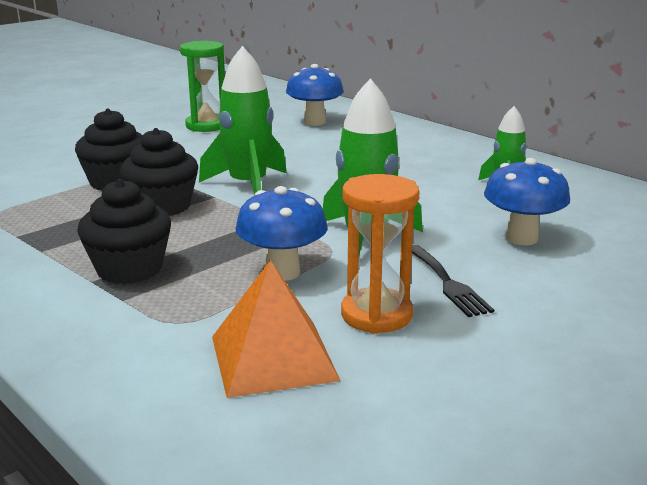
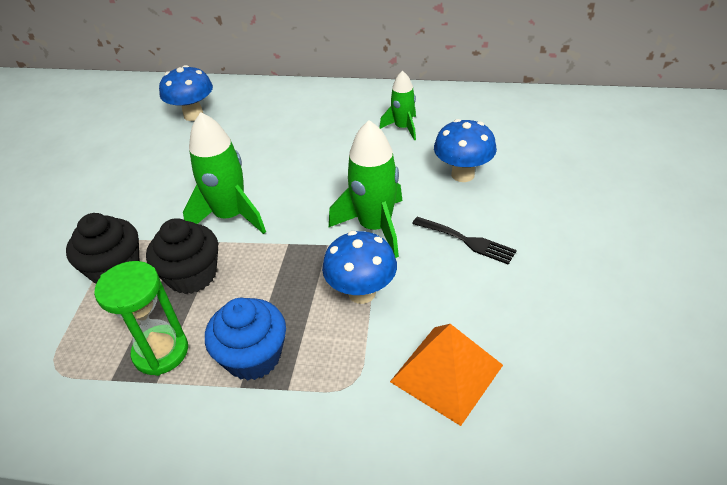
camera: 35 degrees left, 20 degrees up
(129, 269) = (253, 356): black cupcake -> blue cupcake
(206, 126) = (107, 160): green hourglass -> green hourglass (161, 352)
(376, 315) = (460, 295): orange hourglass -> none

